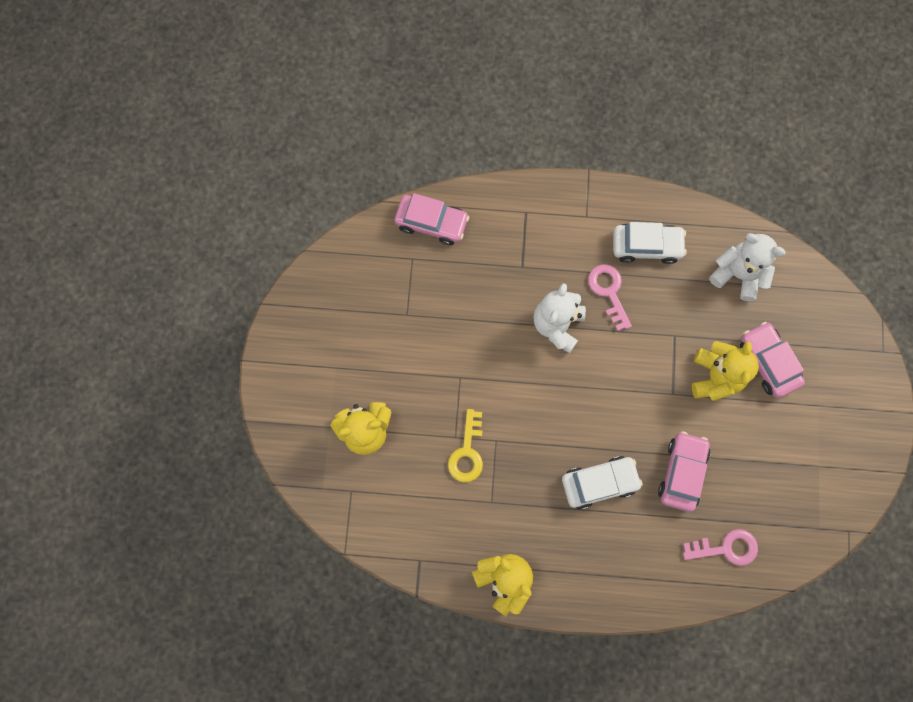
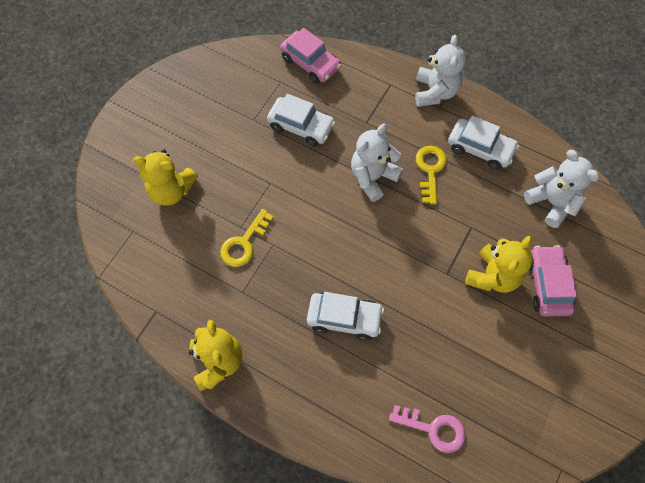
camera: 25 degrees right, 10 degrees down
(459, 301) = (301, 126): none -> white car
(574, 201) = (435, 92): none -> white teddy bear
(608, 291) = (430, 170): pink key -> yellow key
(682, 472) = (423, 343): pink car -> none

